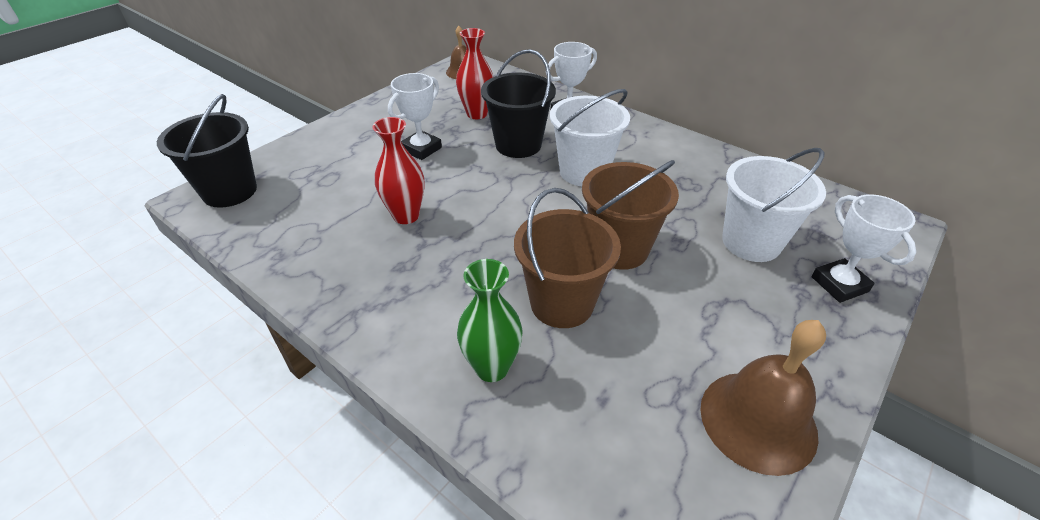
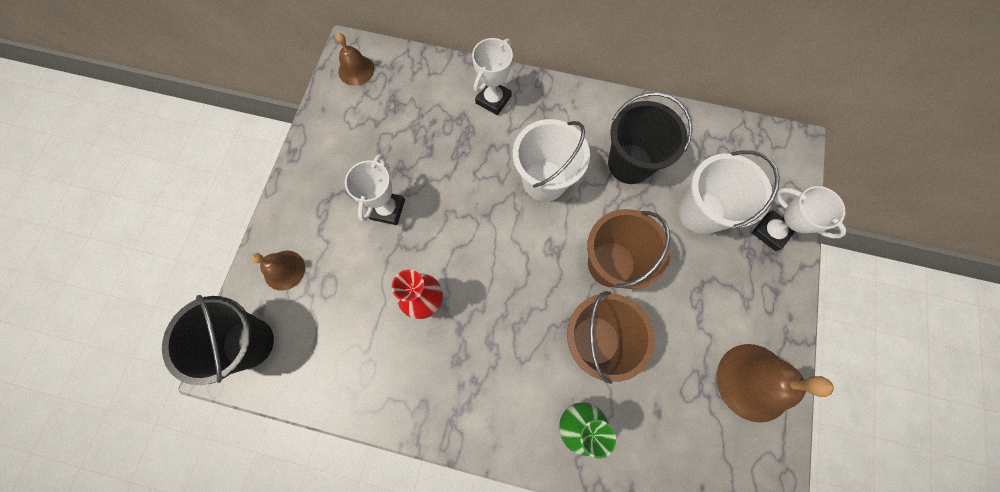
camera: 25 degrees left, 30 degrees up
(302, 158) = (284, 270): none -> brown bell
(477, 114) = (409, 135): red vase -> none
(518, 145) = (471, 166): black bucket -> black bucket (630, 163)

